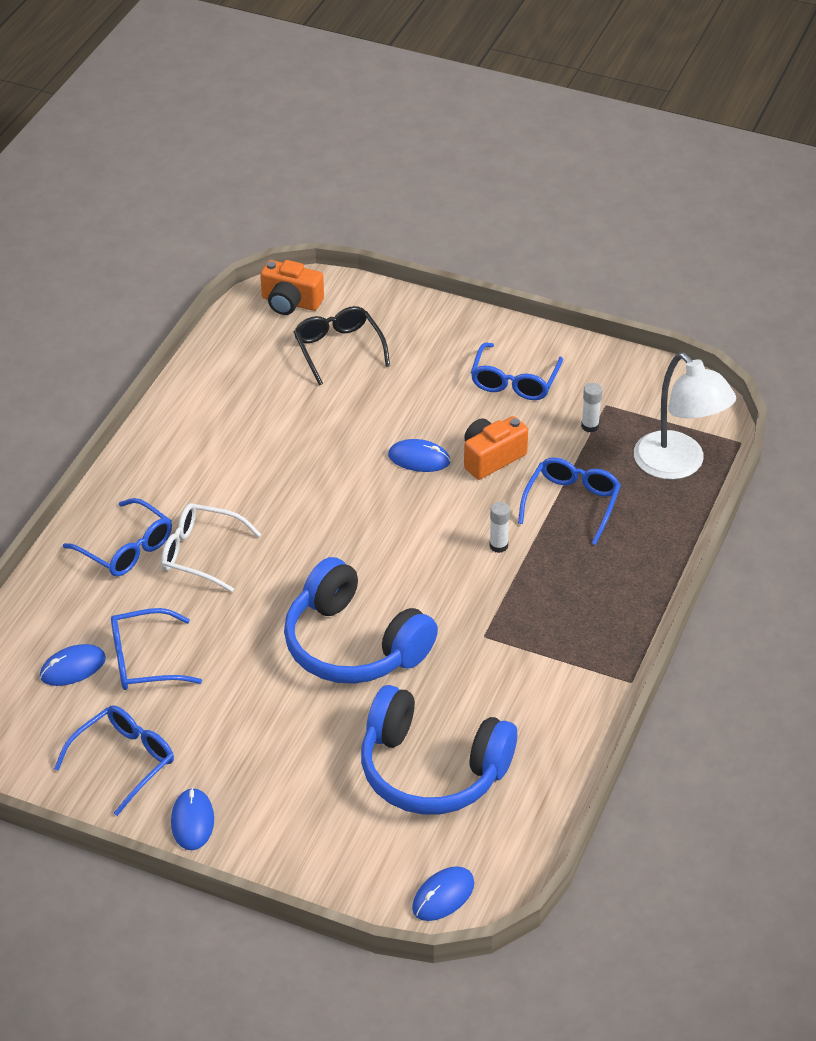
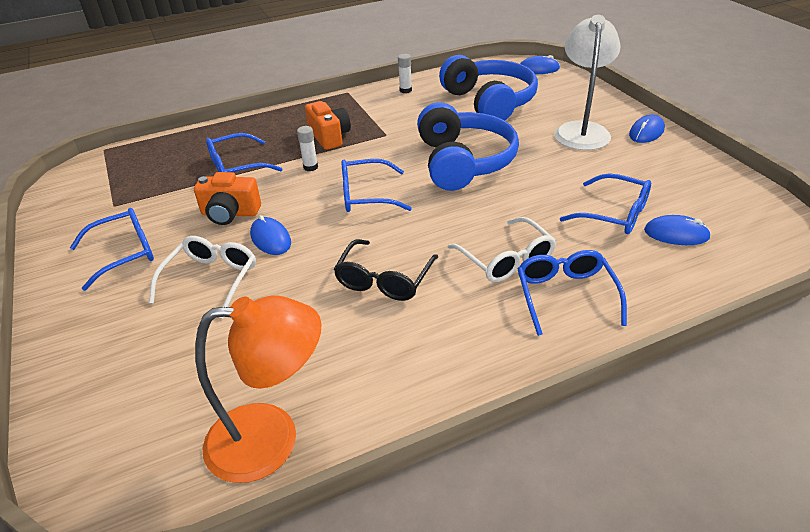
camera: 135 degrees left, 5 degrees down
(124, 761) = (671, 171): blue glasses -> blue glasses (366, 195)
(228, 356) = (271, 439): none -> orange lamp
(290, 302) = (125, 468): orange camera -> orange camera (329, 137)
(338, 349) = (177, 371): black glasses -> black glasses (384, 280)
(412, 405) = (211, 279): none -> white glasses
(590, 426) = (146, 199): white glue stick -> white glue stick (405, 90)
(678, 465) = (152, 155): white lamp -> white lamp (581, 130)

